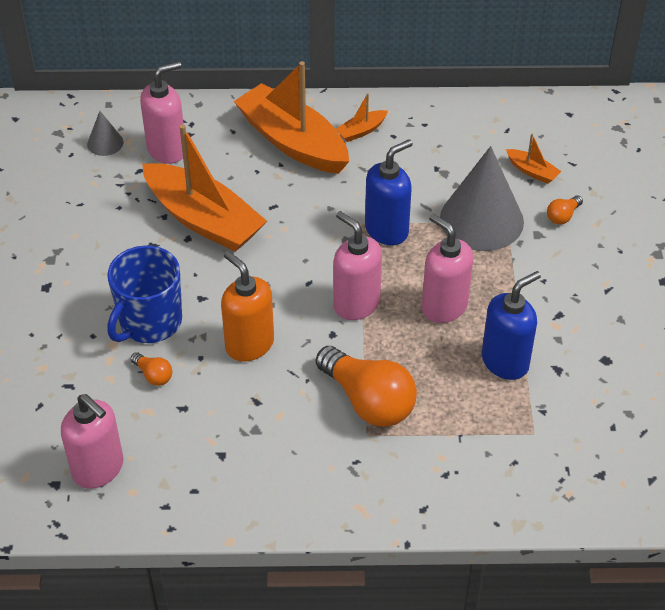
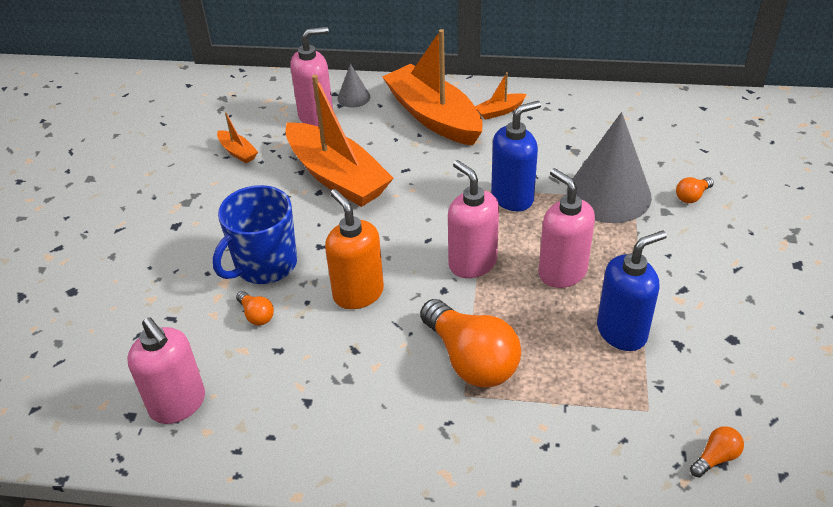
camera: 10 degrees right, 5 degrees down
(105, 143) = (262, 108): grey cone -> grey cone (353, 97)
(532, 171) = (663, 155): orange boat -> orange boat (238, 152)
(594, 470) = (715, 458): none -> orange light bulb

